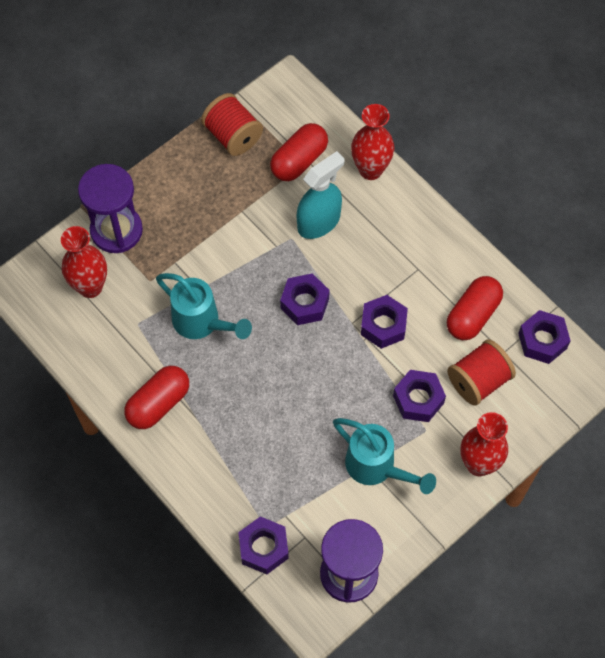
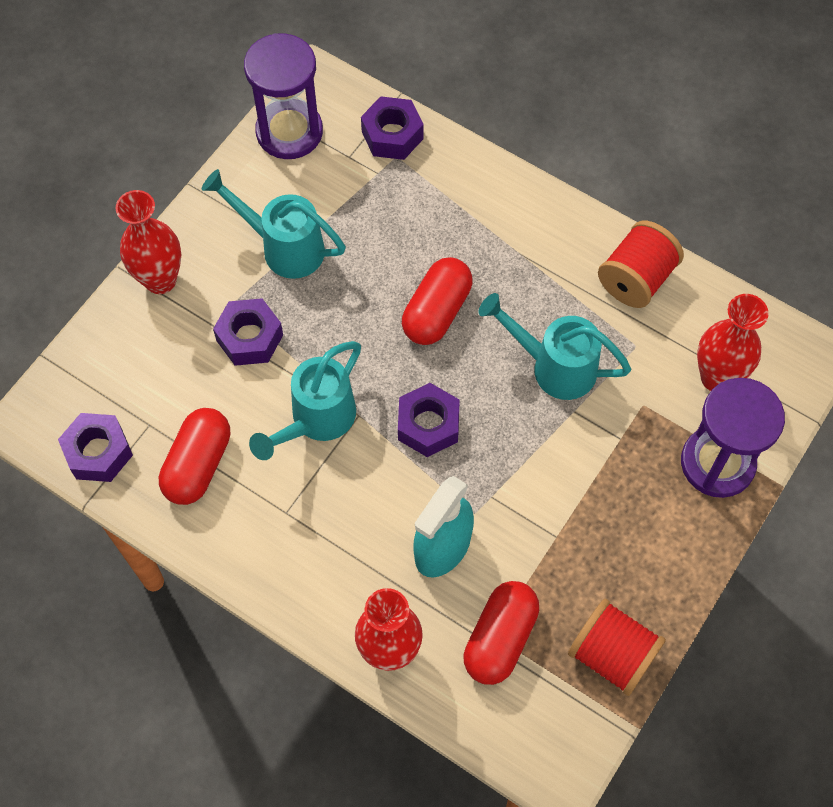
camera: 165 degrees right, 0 degrees up
(158, 403) = (570, 257): red capsule -> red capsule (437, 311)
(383, 325) = (316, 421): purple nut -> turquoise watering can
(478, 381) = (176, 379): red spool -> red spool (636, 279)

